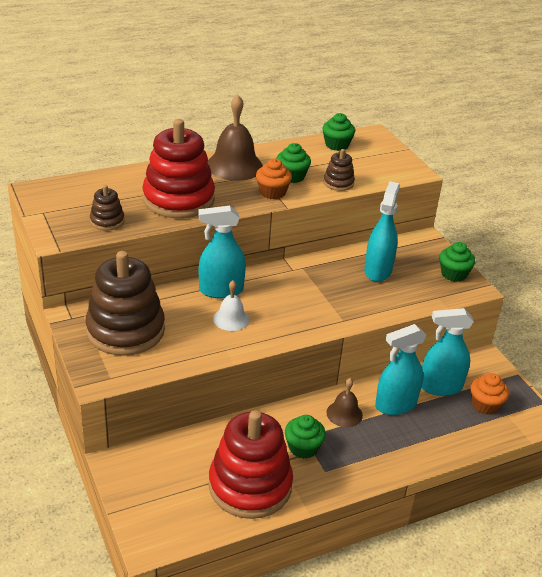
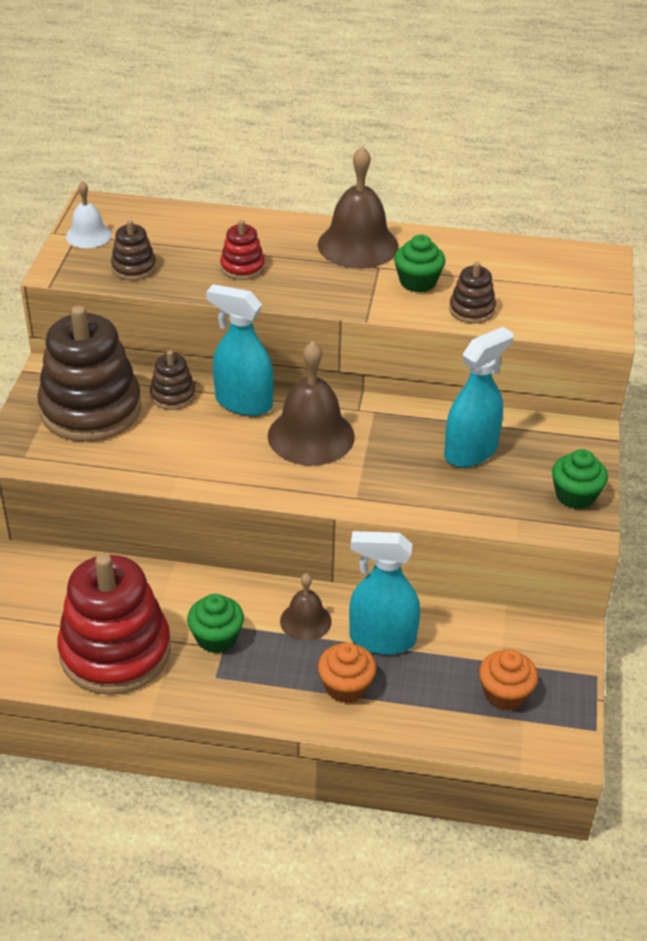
camera: 35 degrees right, 5 degrees up
(171, 302) = (173, 395): none -> brown stacking toy
(178, 199) = (242, 267): red stacking toy -> red stacking toy, size x0.45
(231, 319) = (220, 442): white bell -> white bell (88, 235)
(272, 192) = (368, 295): orange cupcake -> orange cupcake (346, 687)
(281, 295) = (311, 436): none -> brown bell
(336, 145) = (529, 257): green cupcake -> none
(440, 386) = (466, 643): turquoise spray bottle -> none

